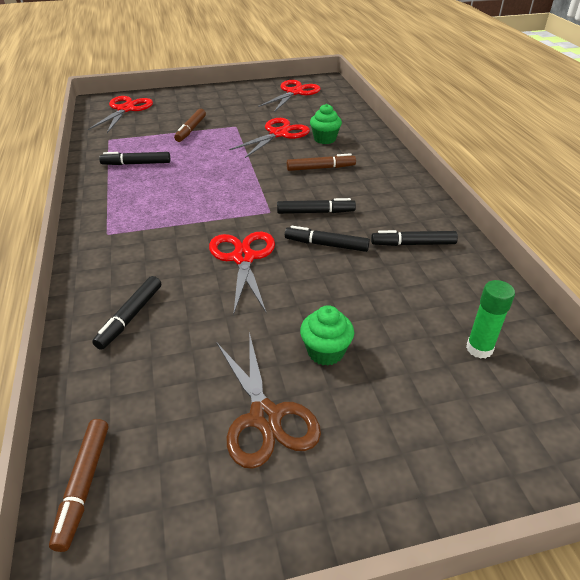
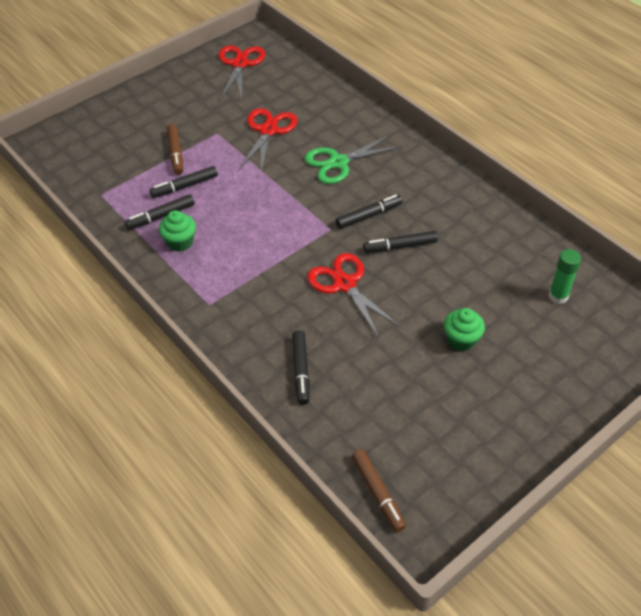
camera: 25 degrees left, 10 degrees up
(125, 109) = (78, 146): red scissors -> none
(265, 417) = (455, 402): brown scissors -> none
(320, 168) = (338, 162): brown marker -> green scissors
(325, 139) = (317, 123): green cupcake -> green cupcake (180, 242)
(413, 244) = (465, 220): black marker -> black marker (184, 186)

